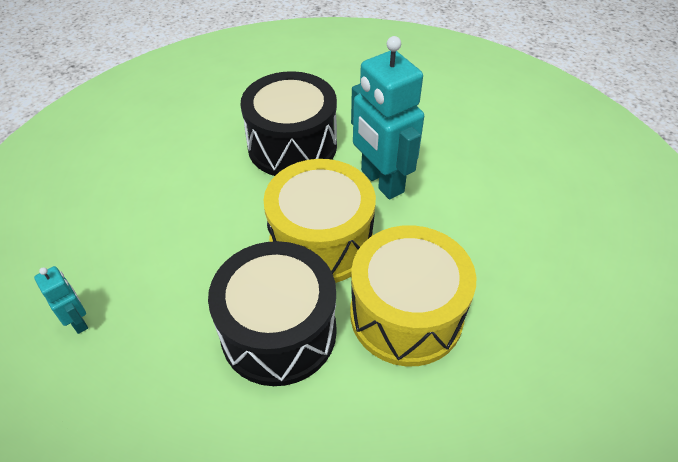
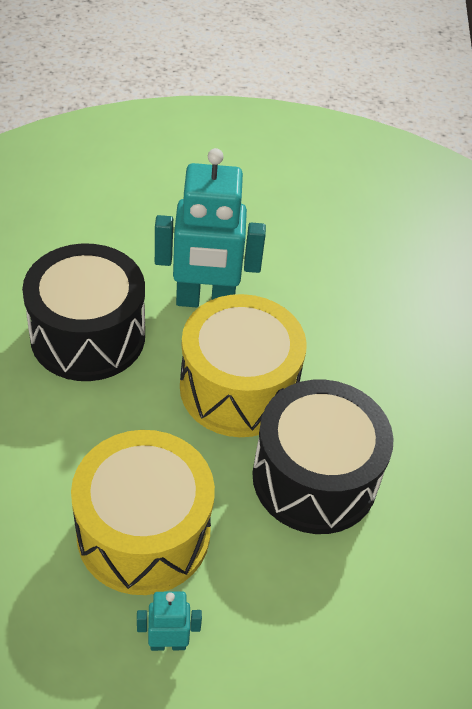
camera: 60 degrees left, 0 degrees up
(406, 314) = (365, 379): yellow drum -> yellow drum (143, 532)

